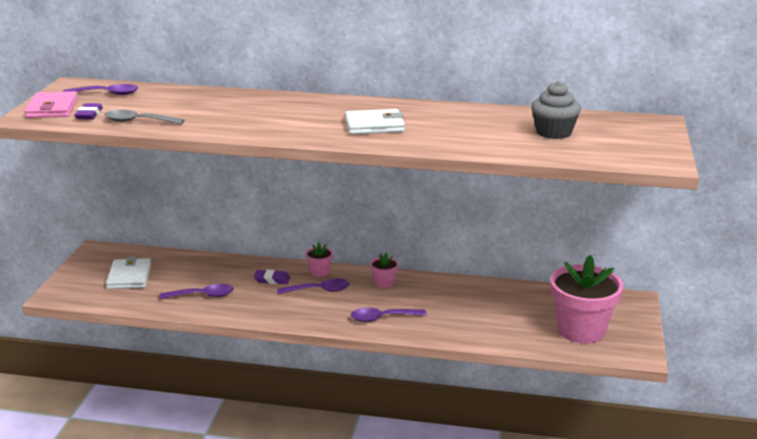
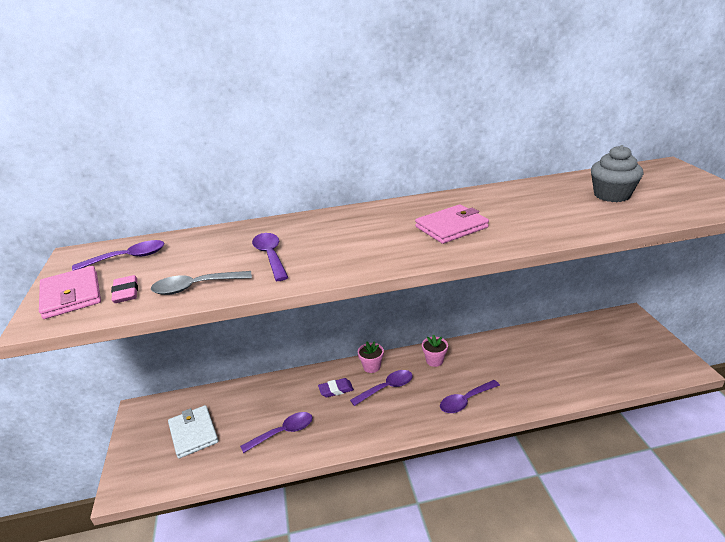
camera: 20 degrees left, 5 degrees up
(89, 114) = (126, 292): purple eraser -> pink eraser
(210, 114) = (270, 256): none -> purple spoon
(374, 125) = (451, 227): white wallet -> pink wallet
(581, 330) = (625, 358): pink flower pot -> none

